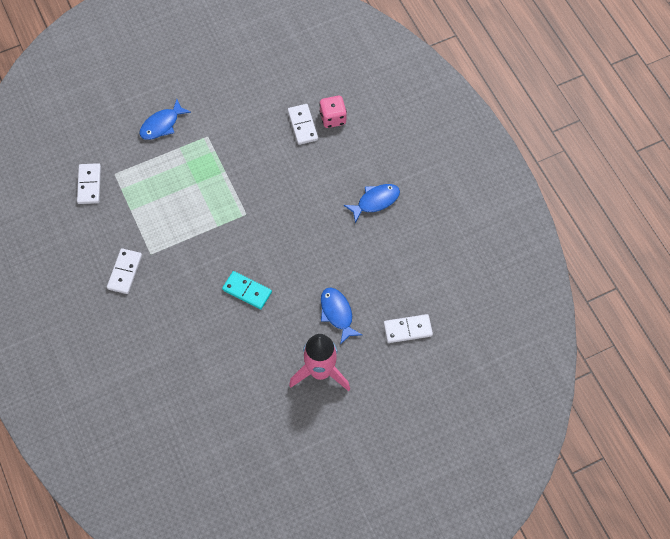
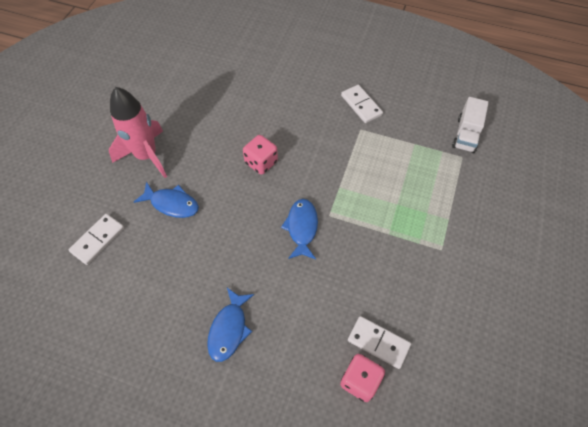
camera: 135 degrees right, 5 degrees down
(89, 184) = (466, 134): white domino -> white truck
(162, 125) = (487, 224): blue fish -> blue fish (301, 227)
(247, 291) = (261, 162): turquoise domino -> pink dice

